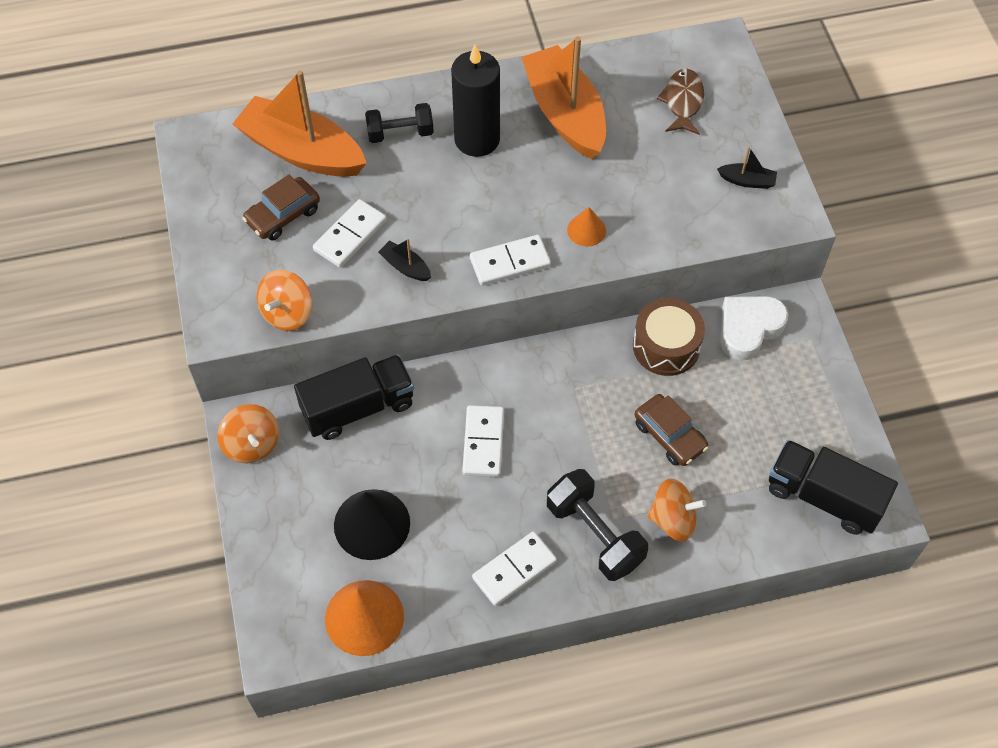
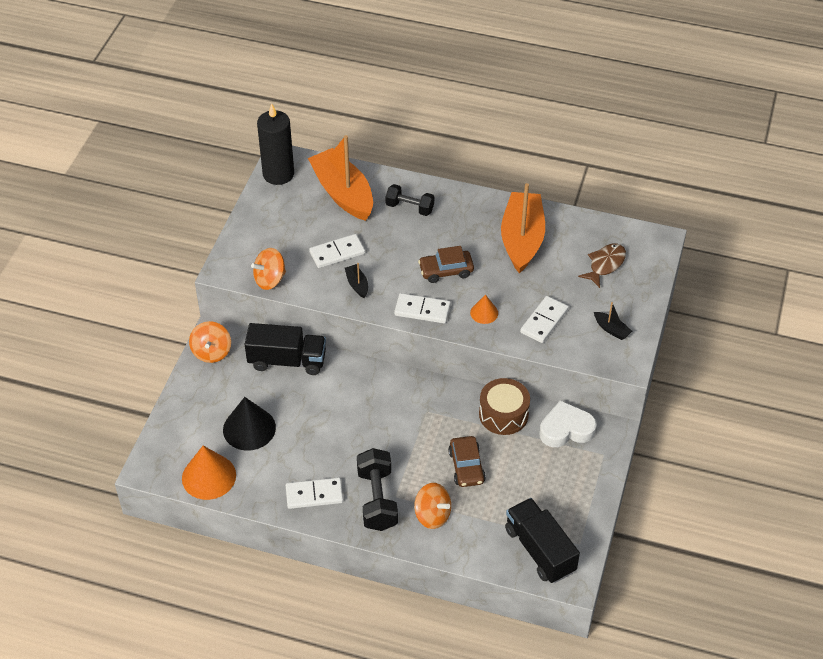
camera: 30 degrees right, 10 degrees down
(283, 215) = (306, 224): brown car -> brown car (446, 271)
(477, 139) = (454, 231): black candle -> black candle (278, 174)
(483, 443) = (347, 415): white domino -> white domino (544, 321)

